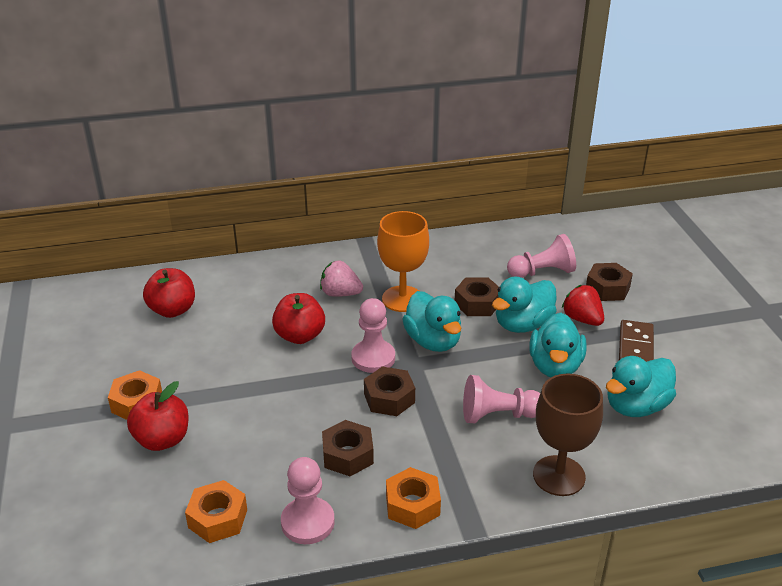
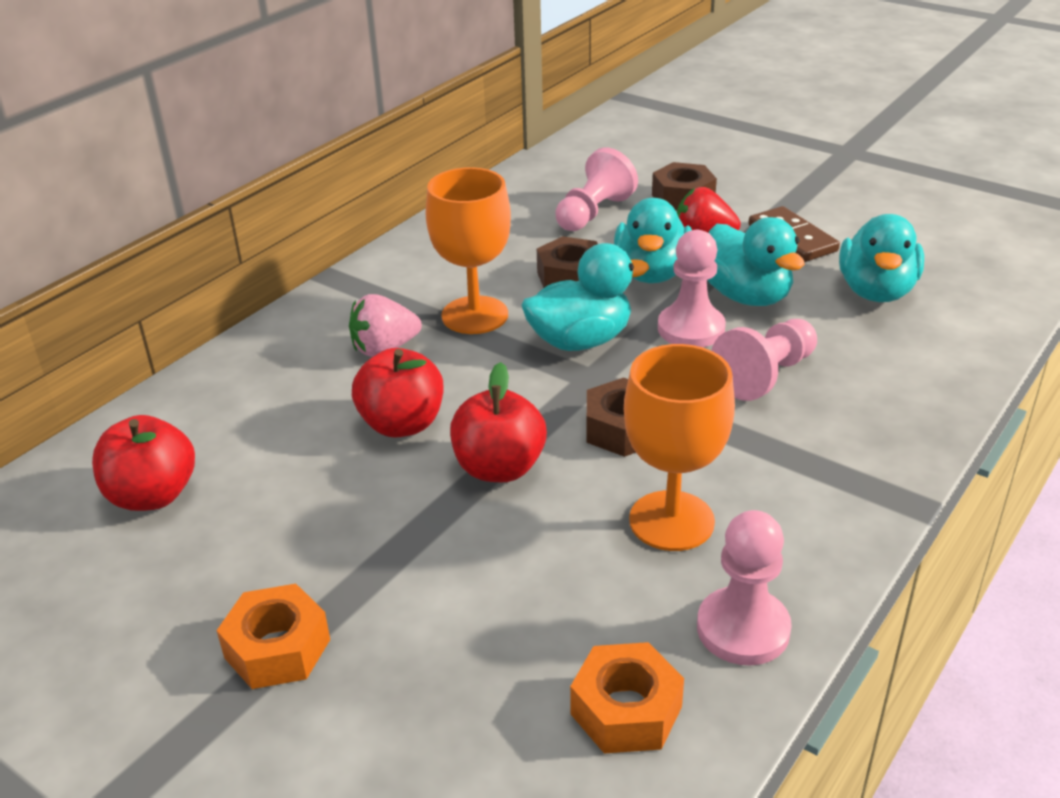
camera: 40 degrees left, 0 degrees up
(162, 439) = (393, 669): red apple -> red apple (499, 468)
(347, 455) = (671, 521): brown nut -> orange goblet
(373, 358) = (536, 397): pink pawn -> pink pawn (691, 329)
(412, 505) = (824, 525): orange nut -> none
(433, 341) = (580, 341): turquoise duck -> turquoise duck turned 45 degrees counterclockwise
(559, 476) = (912, 398): brown goblet -> none

